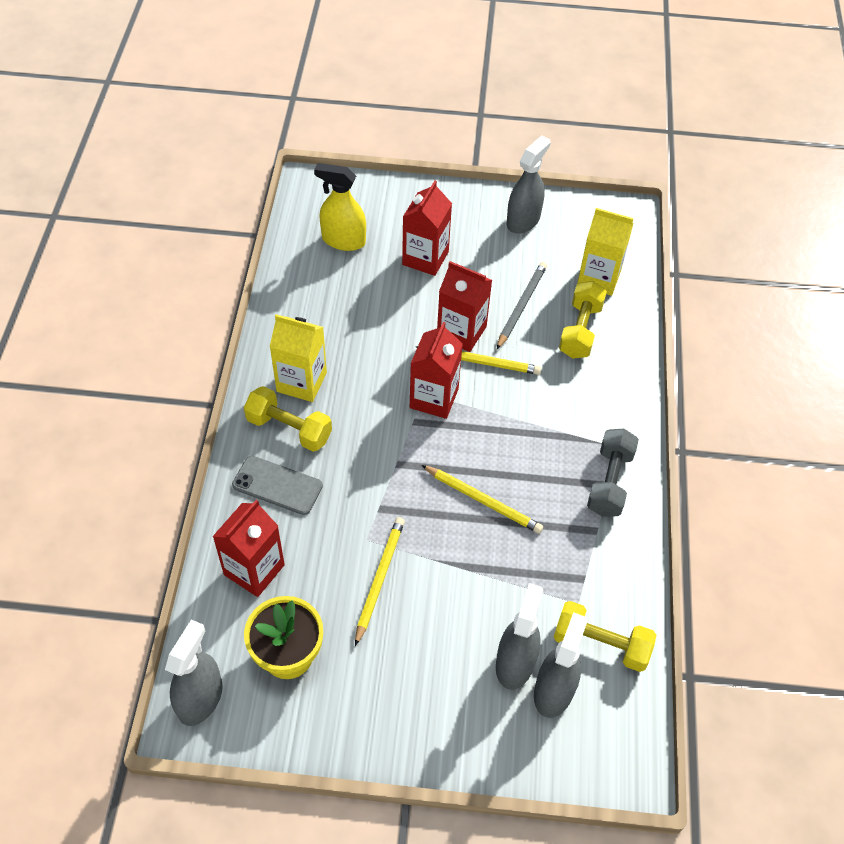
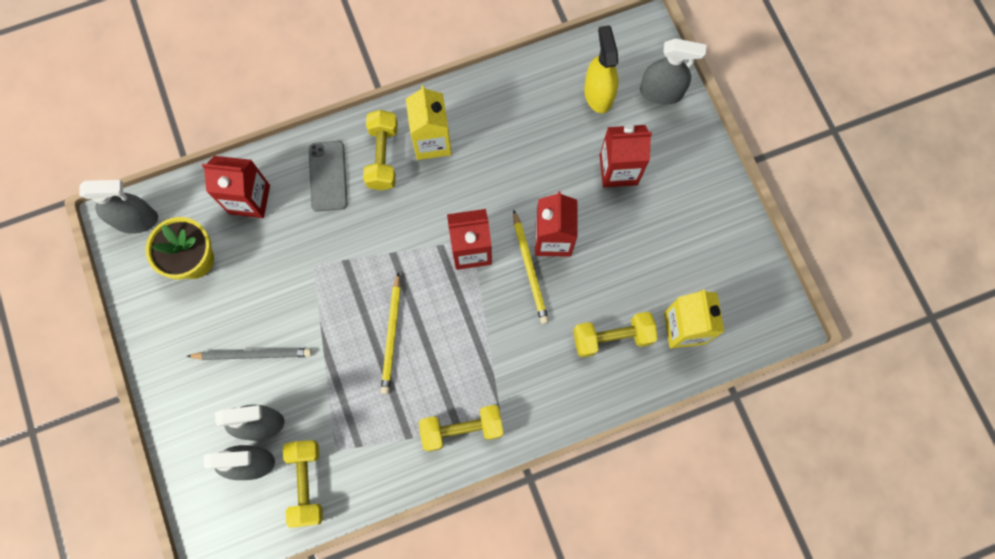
camera: 65 degrees right, 20 degrees up
(379, 579) = (284, 291): yellow pencil -> none
(521, 306) = (611, 275): grey pencil -> grey pencil (253, 354)
(523, 220) = (715, 231): grey spray bottle -> grey spray bottle (661, 92)
(609, 482) = (462, 429): grey dumbbell -> yellow dumbbell

